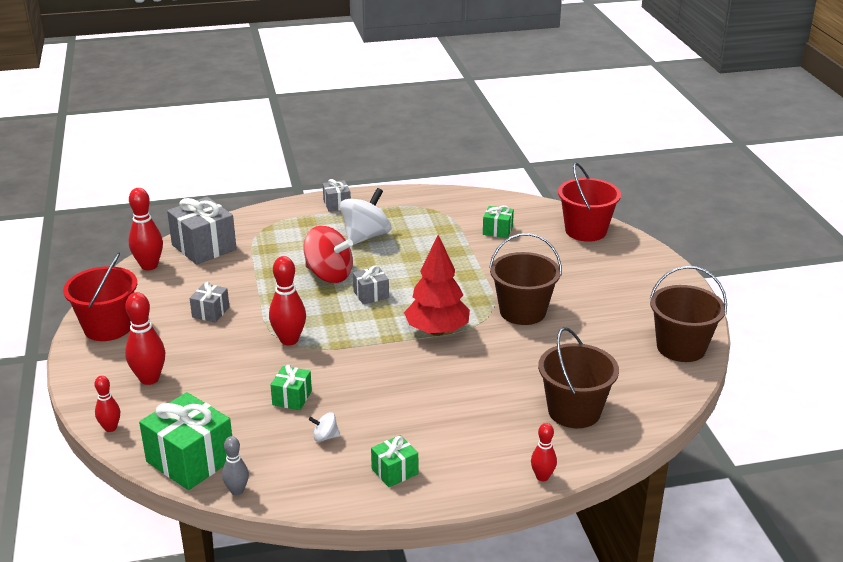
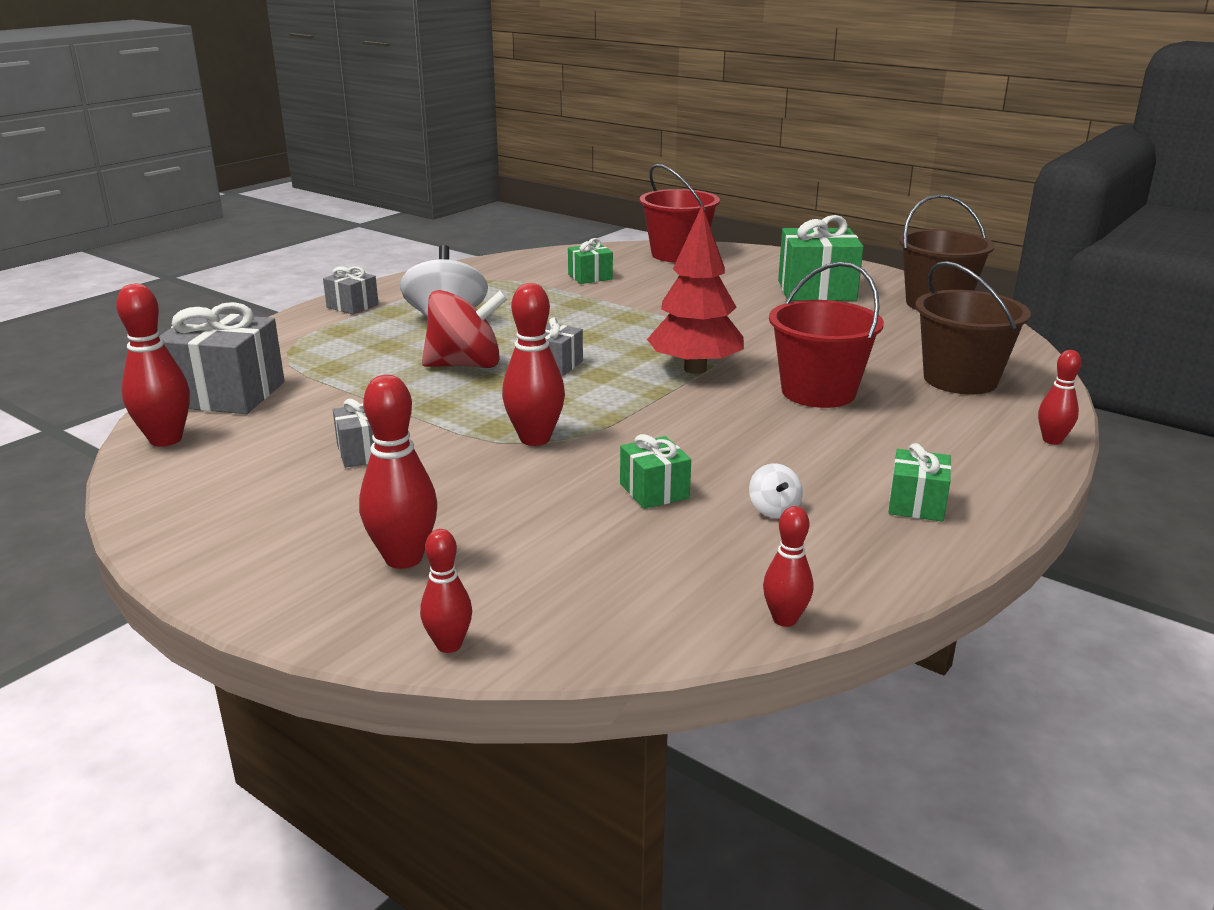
camera: 40 degrees left, 5 degrees down
(108, 327) = (215, 529): red bucket -> red bucket (818, 392)
(190, 460) = (652, 620): green gift -> green gift (816, 290)
(237, 491) = (785, 619): grey bowling pin -> red bowling pin
(325, 437) = (774, 510): white spinning top -> white spinning top turned 60 degrees counterclockwise
(522, 312) = (747, 326): brown bucket -> none

